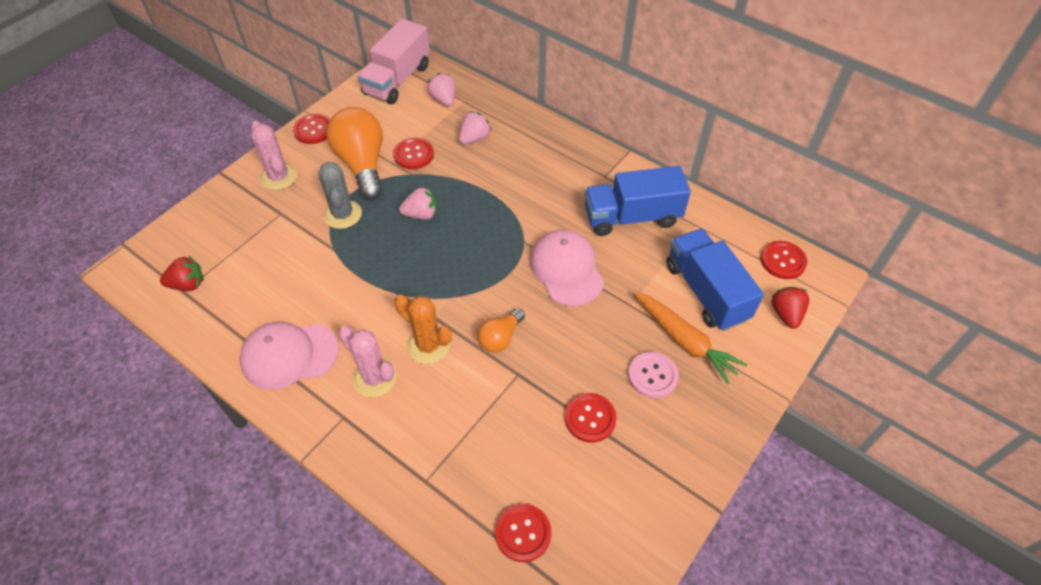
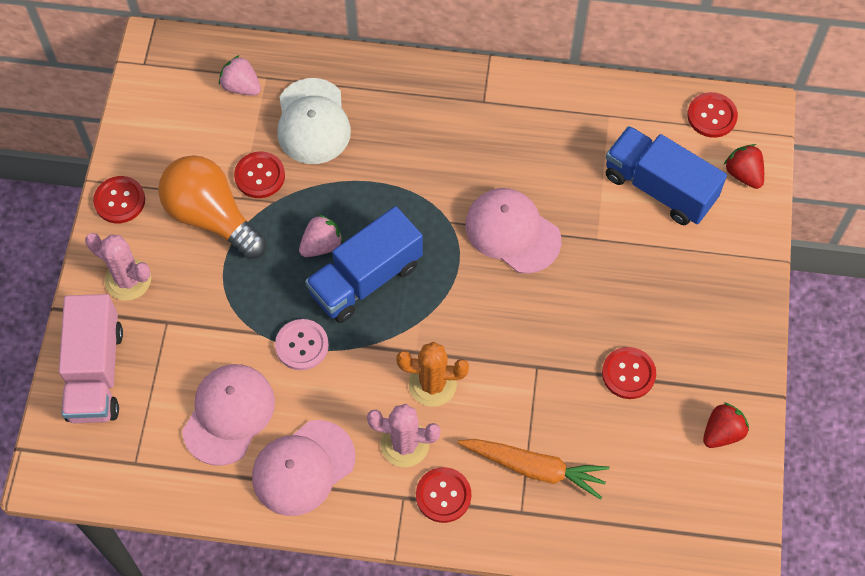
camera: 30 degrees left, 10 degrees up
(188, 284) = (133, 453): red strawberry -> red strawberry (722, 432)
(270, 292) = (229, 414): none -> pink cap
(342, 214) = (237, 288): grey cactus -> none
(397, 80) = (166, 85): pink truck -> pink truck (95, 372)
(474, 138) = (313, 122): pink strawberry -> white cap
(500, 338) = (496, 339): orange light bulb -> none
(523, 533) = (635, 508): red button -> red button (443, 495)
(632, 217) = (540, 138): blue truck -> blue truck (365, 279)
(652, 375) = (659, 302): pink button -> pink button (302, 345)
(684, 341) = (667, 251): orange carrot -> orange carrot (534, 468)

